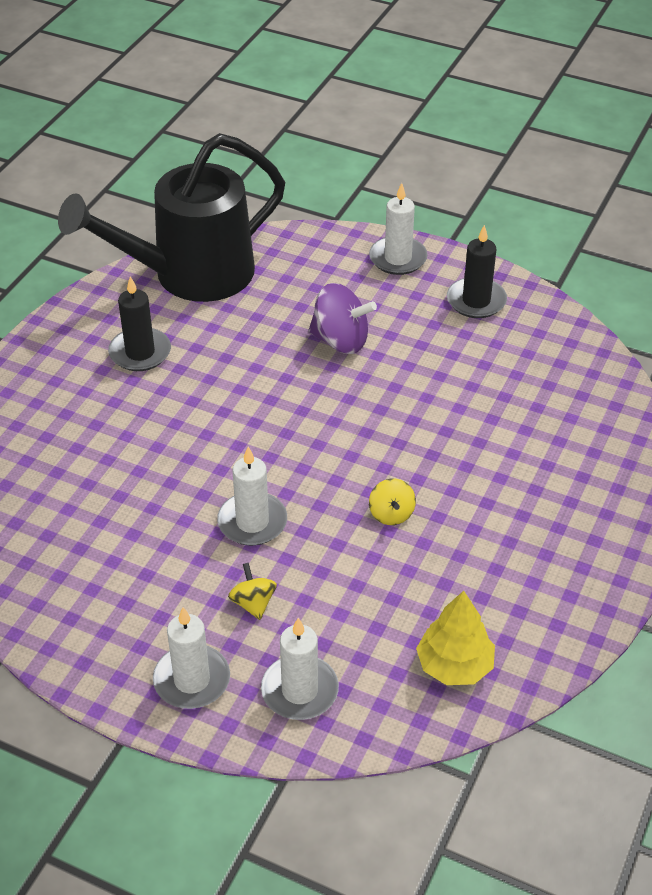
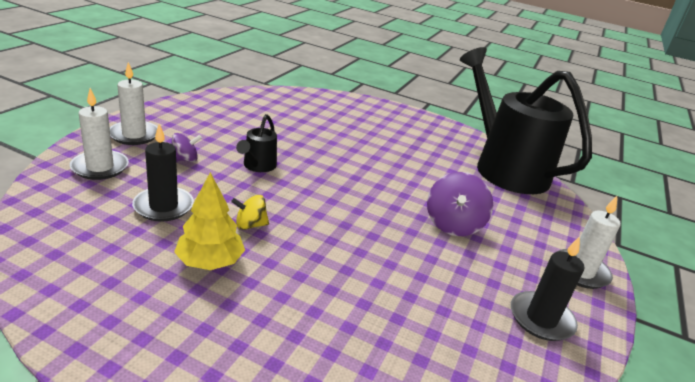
camera: 85 degrees right, 15 degrees down
(140, 352) = (418, 144): black candle -> black candle (163, 206)
(252, 522) = (257, 166): white candle -> black watering can
(253, 603) = (185, 159): yellow spinning top -> purple spinning top
(454, 665) = (74, 235): yellow tree -> yellow tree (210, 262)

